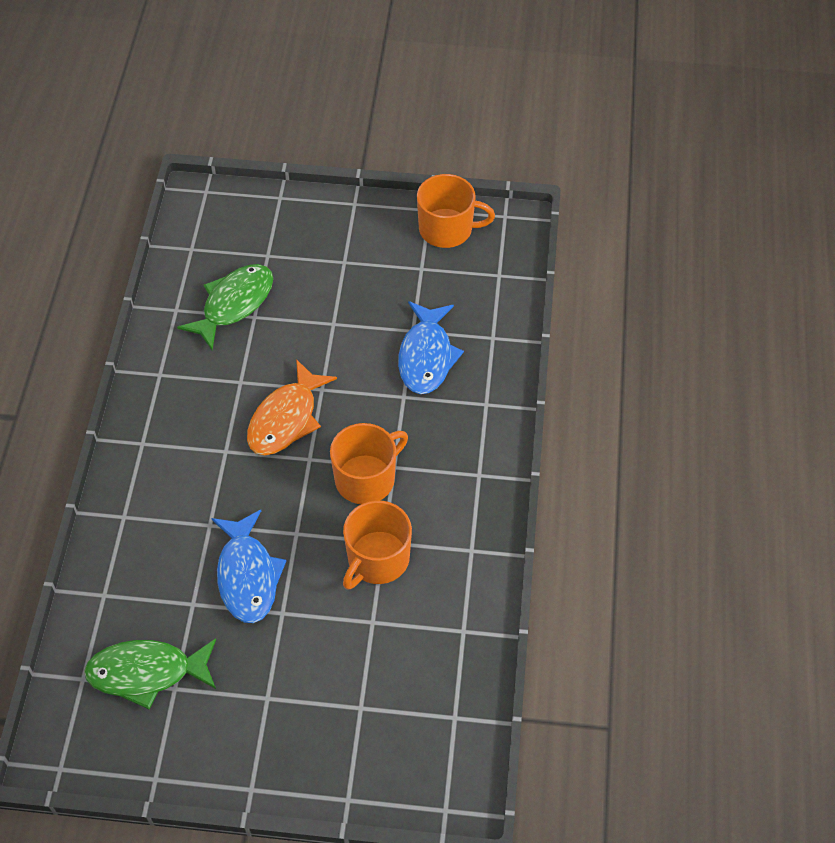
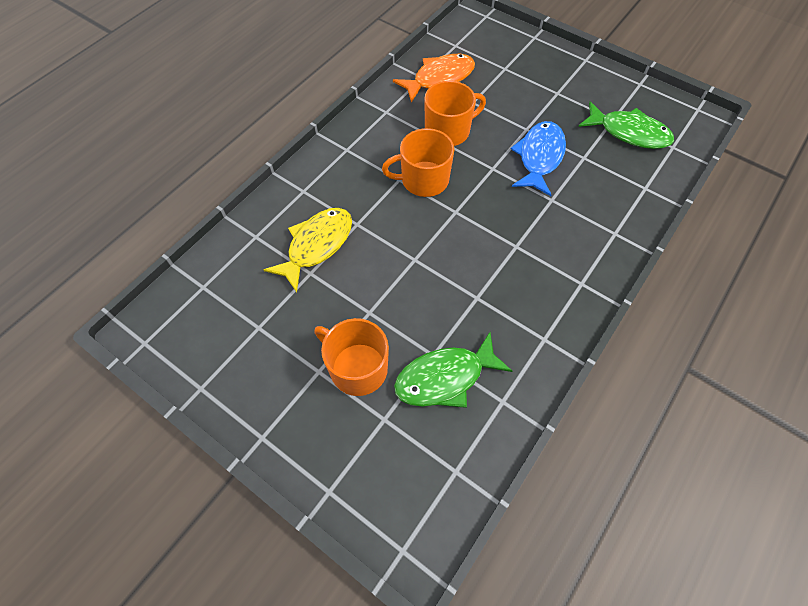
camera: 150 degrees left, 5 degrees up
(286, 419) = (456, 248): orange fish -> orange fish (439, 78)
(426, 356) = (317, 245): blue fish -> yellow fish
(447, 229) = (204, 356): orange mug -> orange mug (357, 368)

